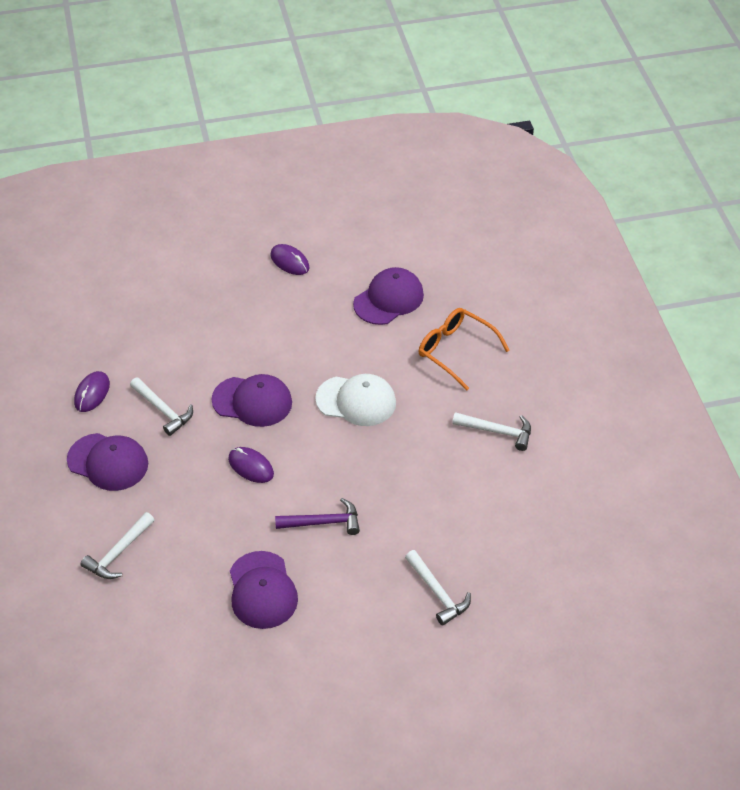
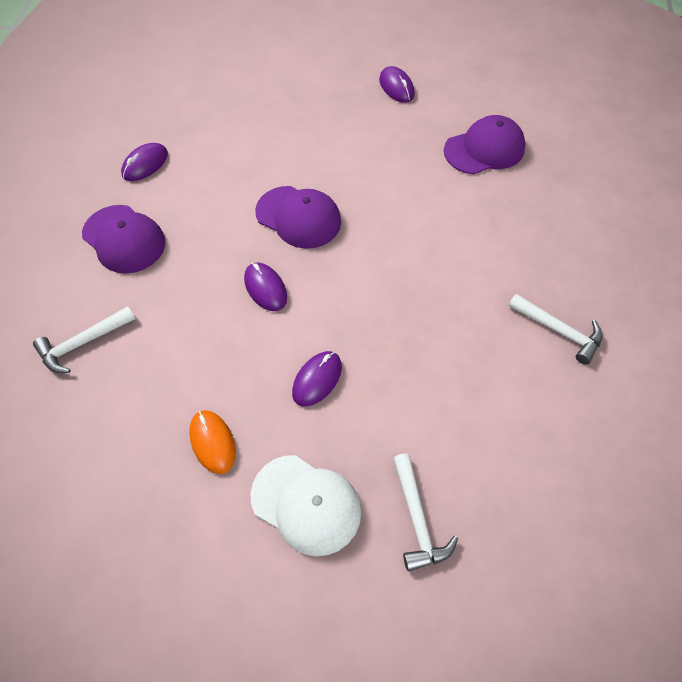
camera: 20 degrees right, 10 degrees up
(163, 410) = (205, 201): white hammer -> none
(262, 590) = (212, 442): purple cap -> orange mouse
(323, 522) = (317, 379): purple hammer -> purple mouse
(356, 401) = (409, 248): white cap -> white cap (306, 504)
(455, 351) = (539, 223): orange glasses -> none

